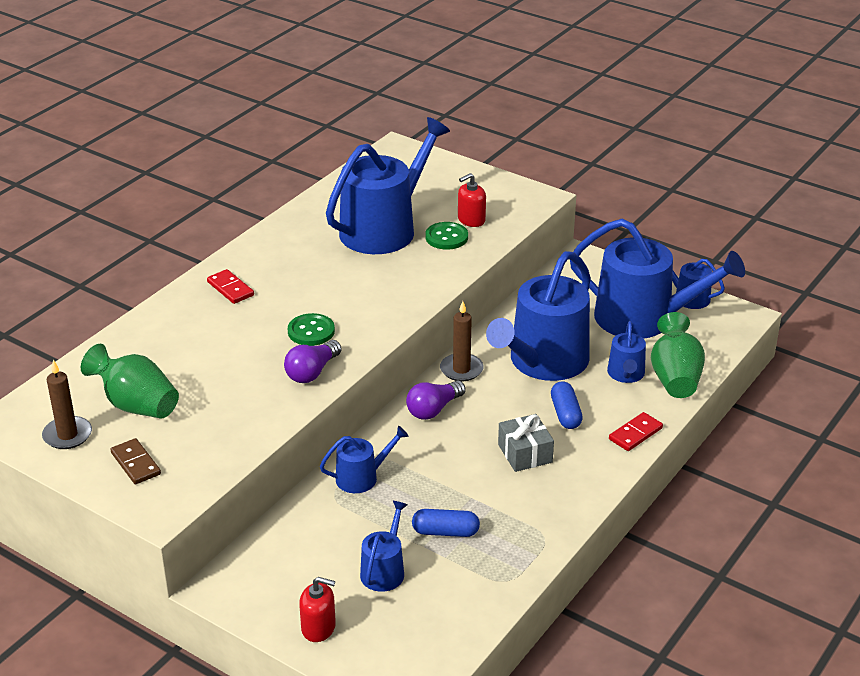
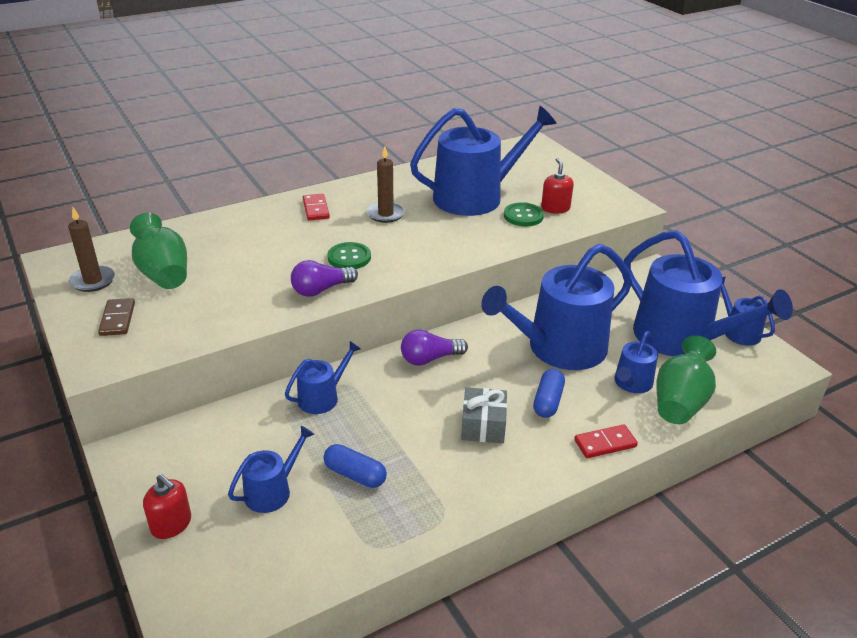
camera: 25 degrees right, 0 degrees up
(362, 477) = (322, 397): blue watering can -> blue watering can turned 45 degrees counterclockwise
(461, 369) = (479, 332): brown candle -> brown candle (385, 214)
(471, 220) = (555, 208): red soap dispenser -> red soap dispenser turned 90 degrees clockwise

